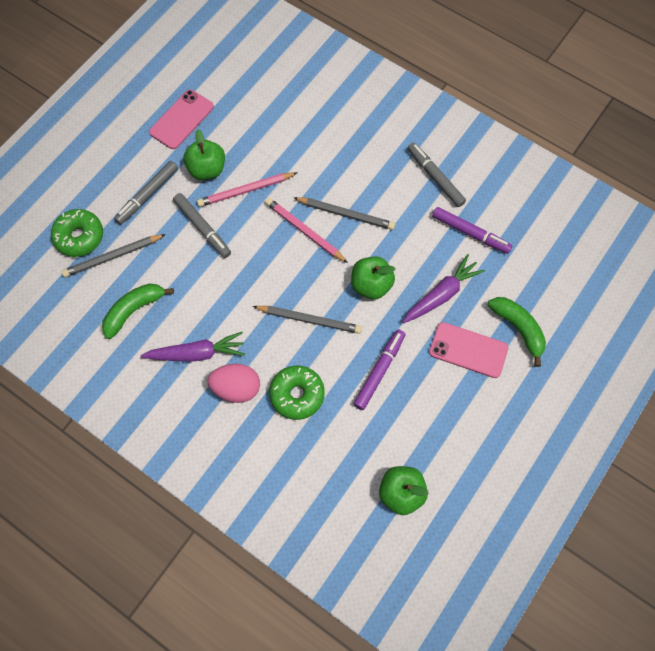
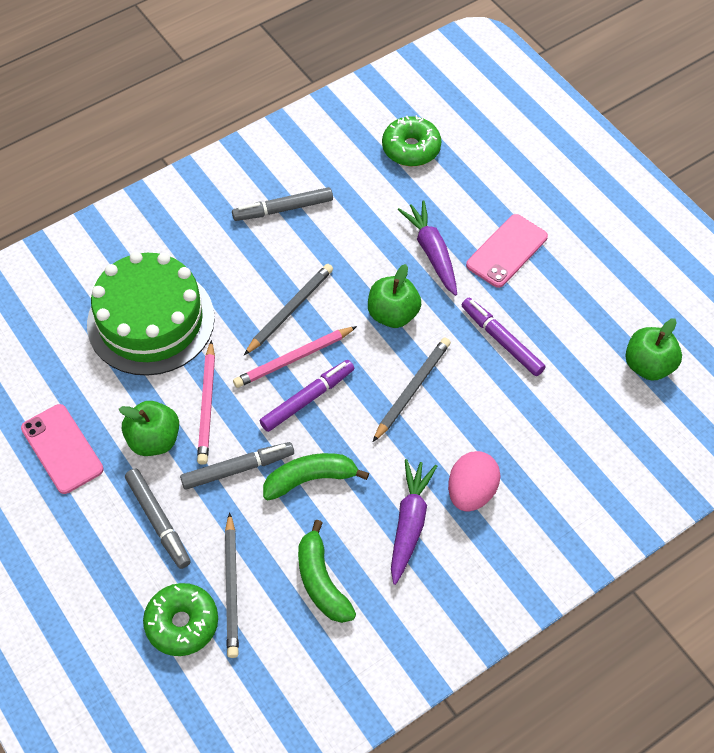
camera: 70 degrees left, 10 degrees down
(297, 395) = (501, 430): green donut -> green donut (411, 148)
(300, 131) = (151, 321): none -> green cake
(470, 233) = (368, 201): purple marker -> purple marker (307, 399)
(518, 329) = (499, 199): green banana -> green banana (310, 479)

